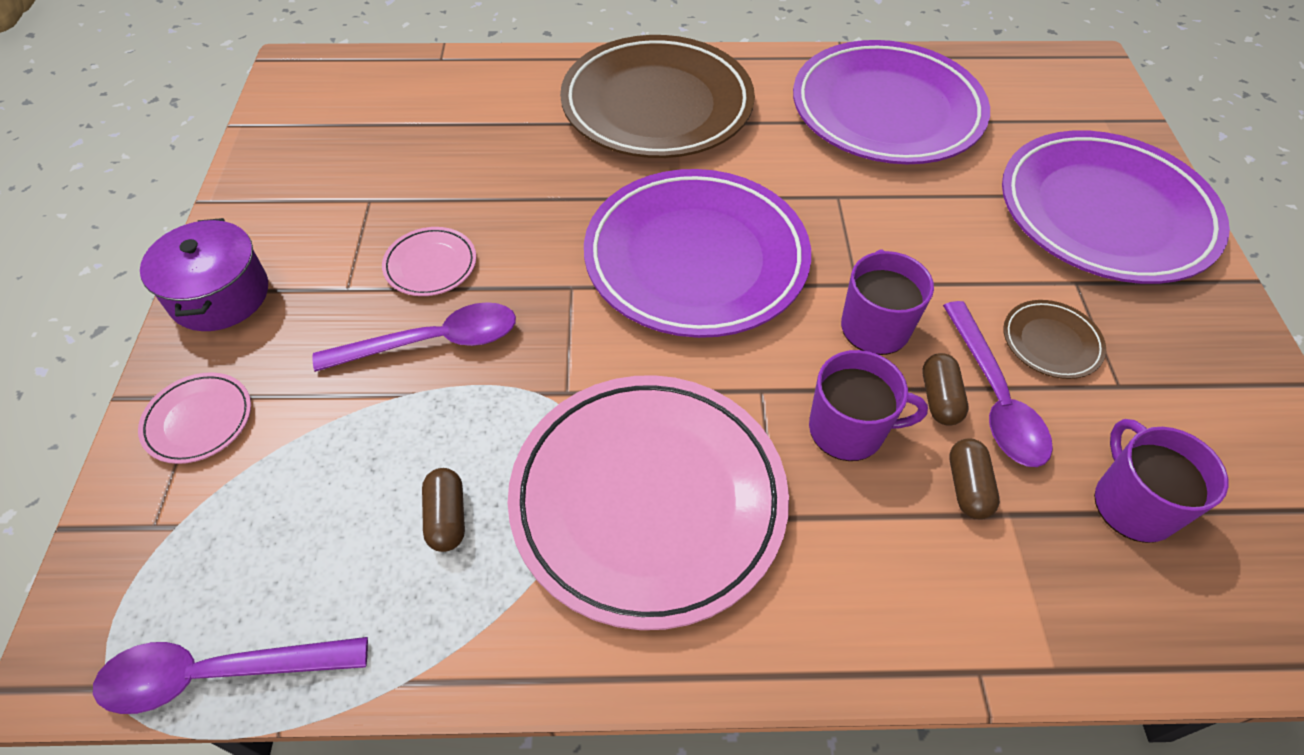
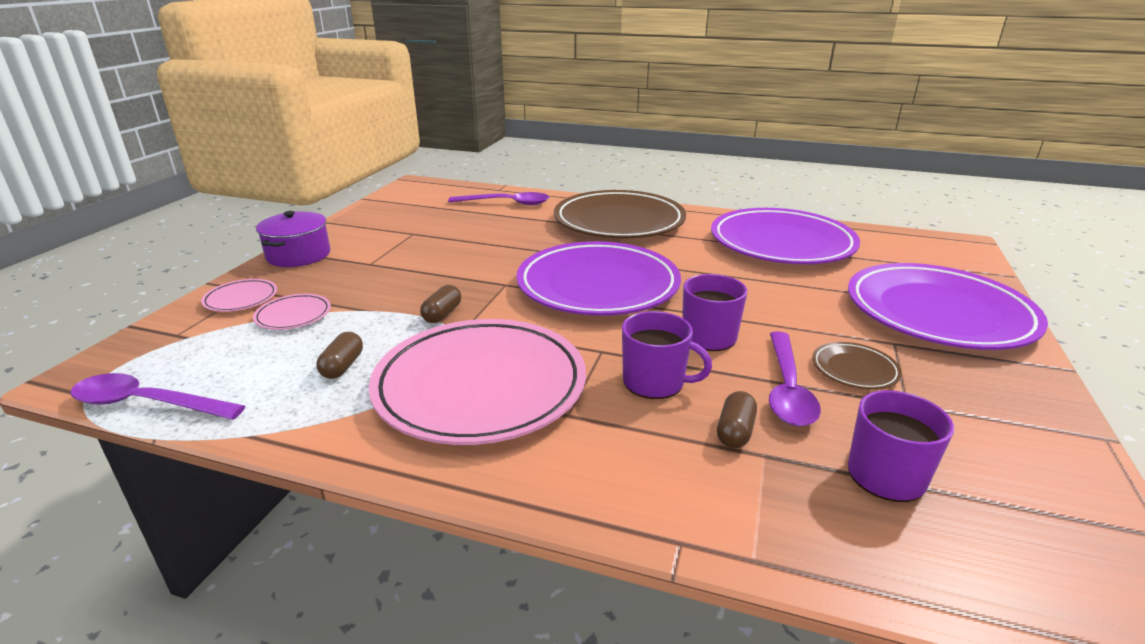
camera: 20 degrees right, 25 degrees down
(430, 265) = (426, 262): pink plate -> pink plate (293, 315)
(433, 342) = (400, 292): purple spoon -> purple spoon (506, 203)
(939, 398) = (739, 381): brown capsule -> brown capsule (442, 314)

